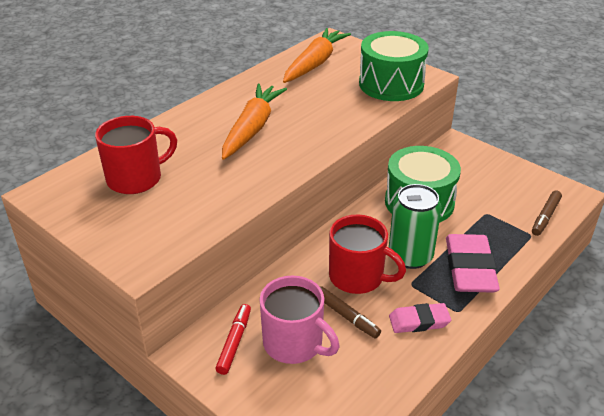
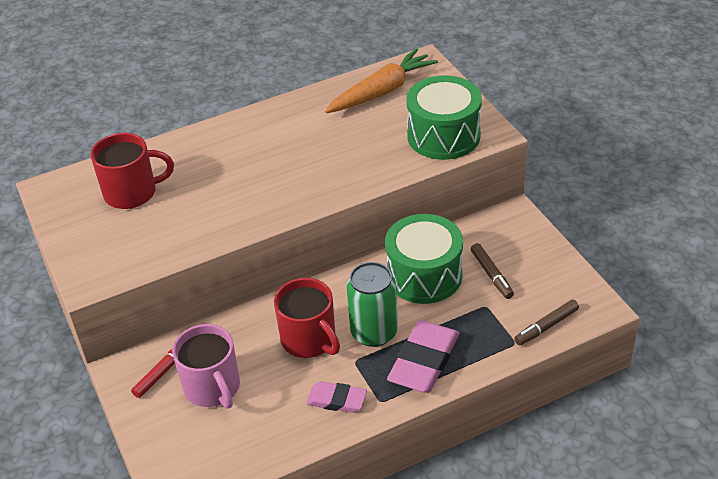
camera: 25 degrees right, 5 degrees up
(252, 128) = (267, 160): orange carrot -> none
(346, 316) = (274, 376): brown marker -> brown marker (491, 275)

